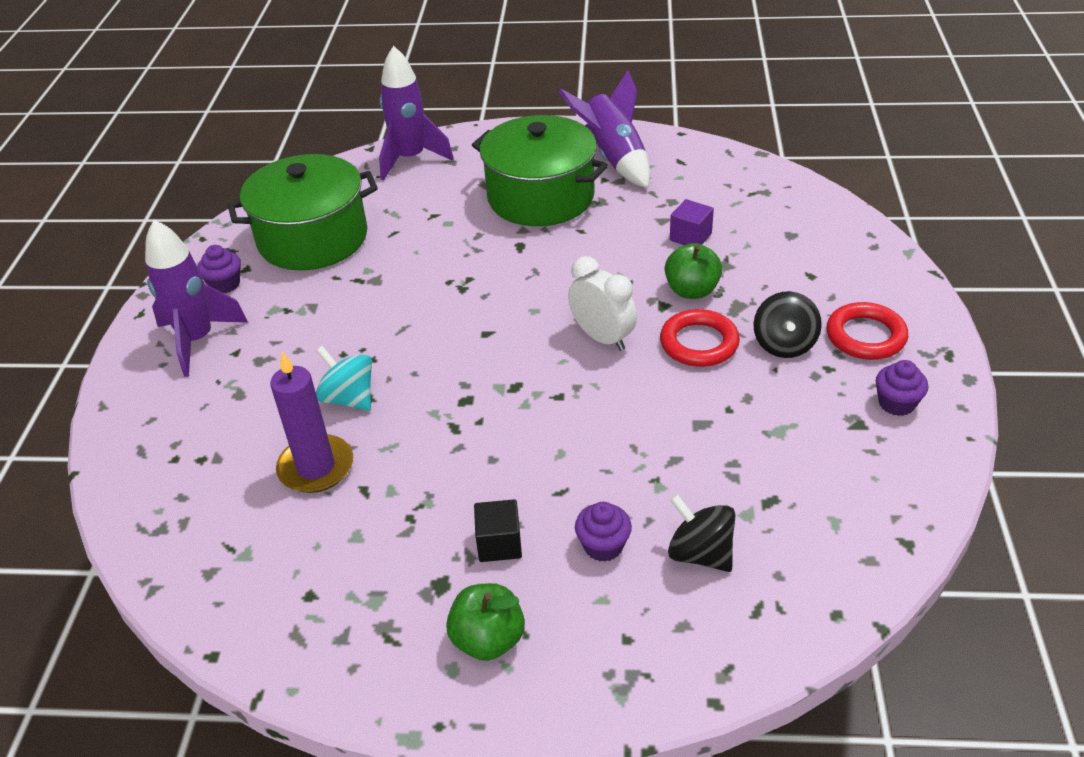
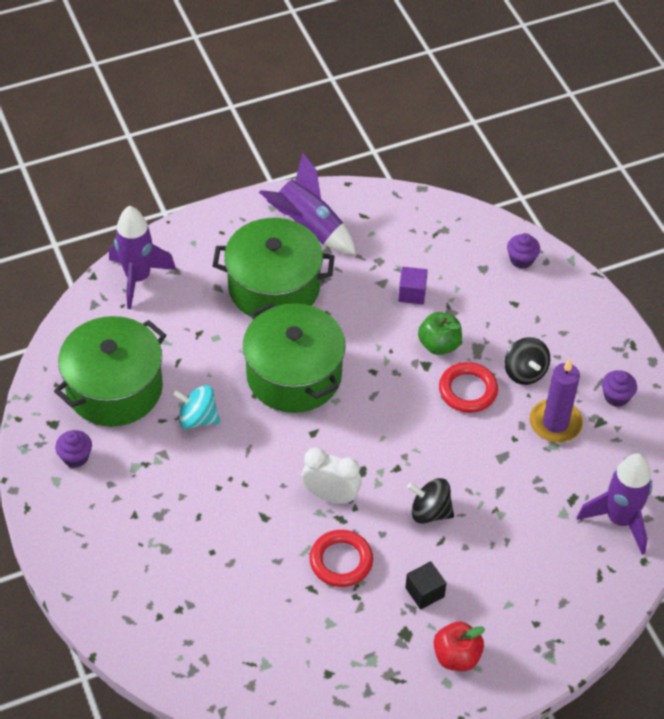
camera: 30 degrees left, 10 degrees up
(197, 340) = (95, 515): purple rocket -> purple rocket (619, 520)
(316, 467) = (266, 584): purple candle -> purple candle (555, 423)
(349, 398) = (250, 523): turquoise spinning top -> turquoise spinning top (197, 418)
(488, 639) = (456, 656): green apple -> red apple
(505, 275) = (294, 375): none -> green pot
(602, 338) = (399, 408): white clock -> white clock (331, 496)
(603, 546) = (489, 569): purple cupcake -> purple cupcake (521, 259)
(700, 553) = (549, 551): black spinning top -> black spinning top (430, 512)
(865, 336) = (574, 347): red ring -> red ring (341, 561)

